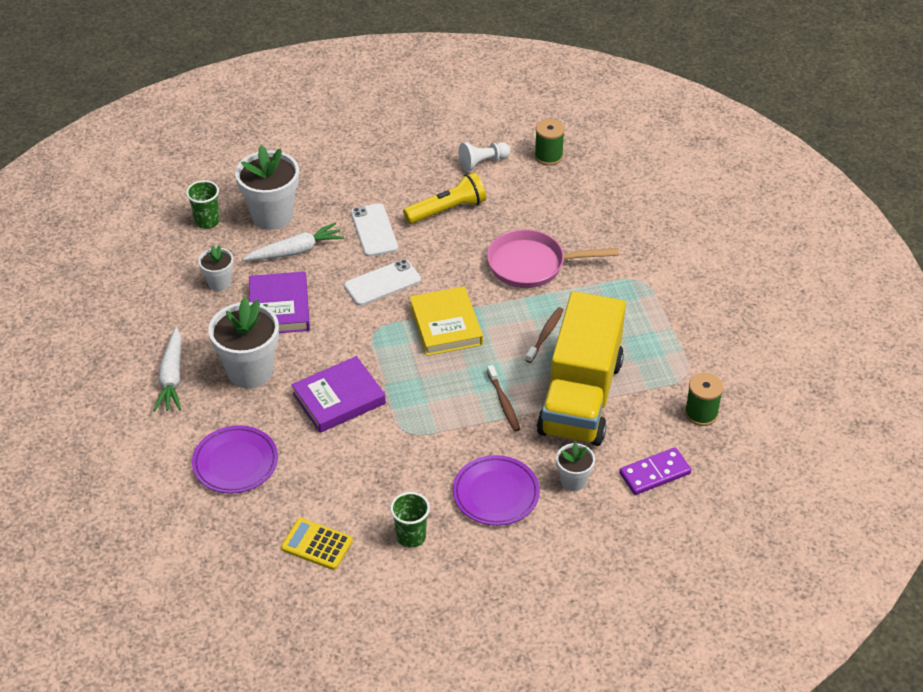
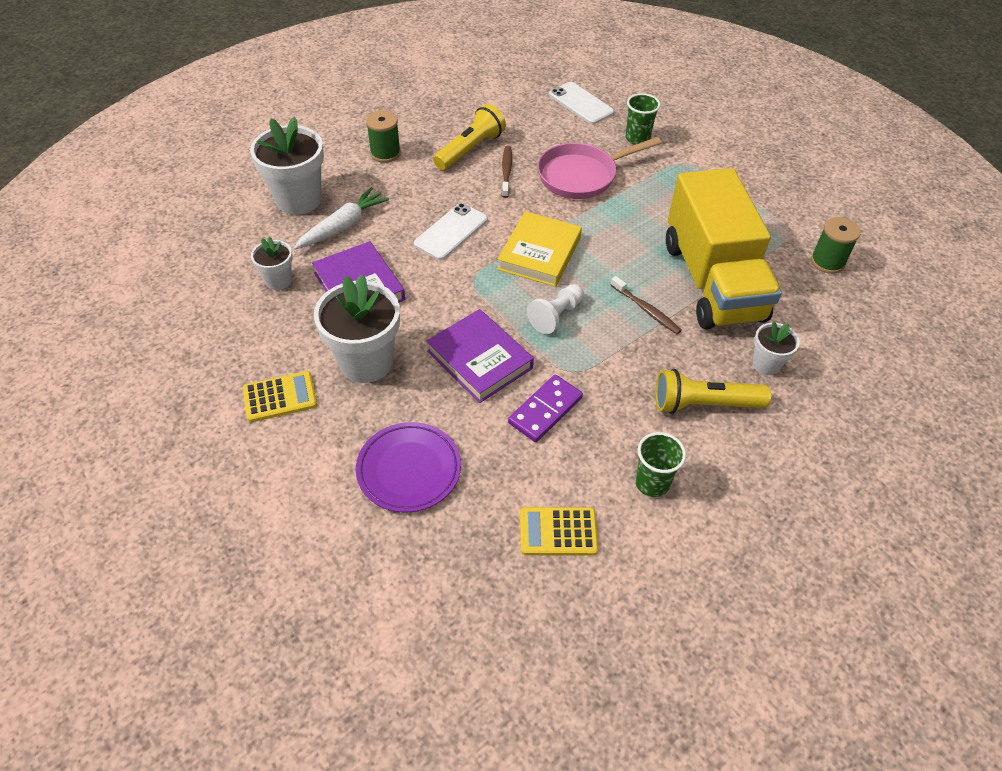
camera: 25 degrees left, 5 degrees up
(172, 377) = (280, 397): white carrot -> yellow calculator
(207, 221) = (231, 224): green cup -> green cup (637, 138)
(339, 398) = (479, 359): purple book -> purple book turned 75 degrees counterclockwise
(374, 230) = (411, 186): white phone -> white phone (581, 103)
(445, 325) = (539, 253): yellow book -> yellow book turned 60 degrees clockwise
(482, 162) = (476, 101): white pawn -> white pawn (556, 316)
(496, 494) = (704, 404): purple plate -> yellow flashlight
(545, 335) = (638, 234): brown toothbrush -> brown toothbrush (506, 171)
(548, 156) = (531, 82): green spool -> green spool (385, 153)
(655, 473) = (832, 331): purple domino -> purple domino (545, 410)

